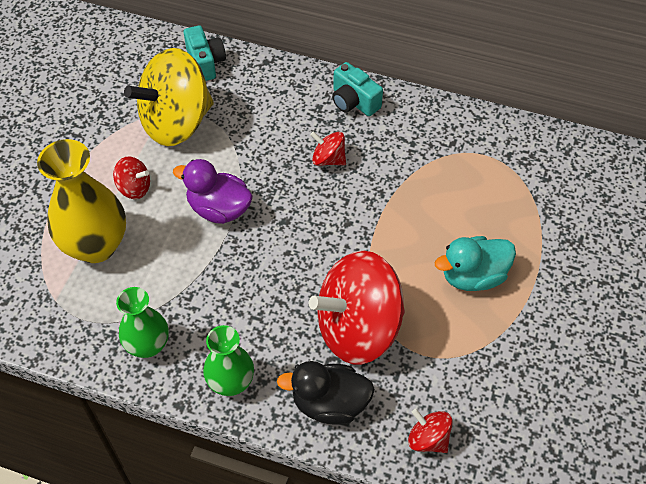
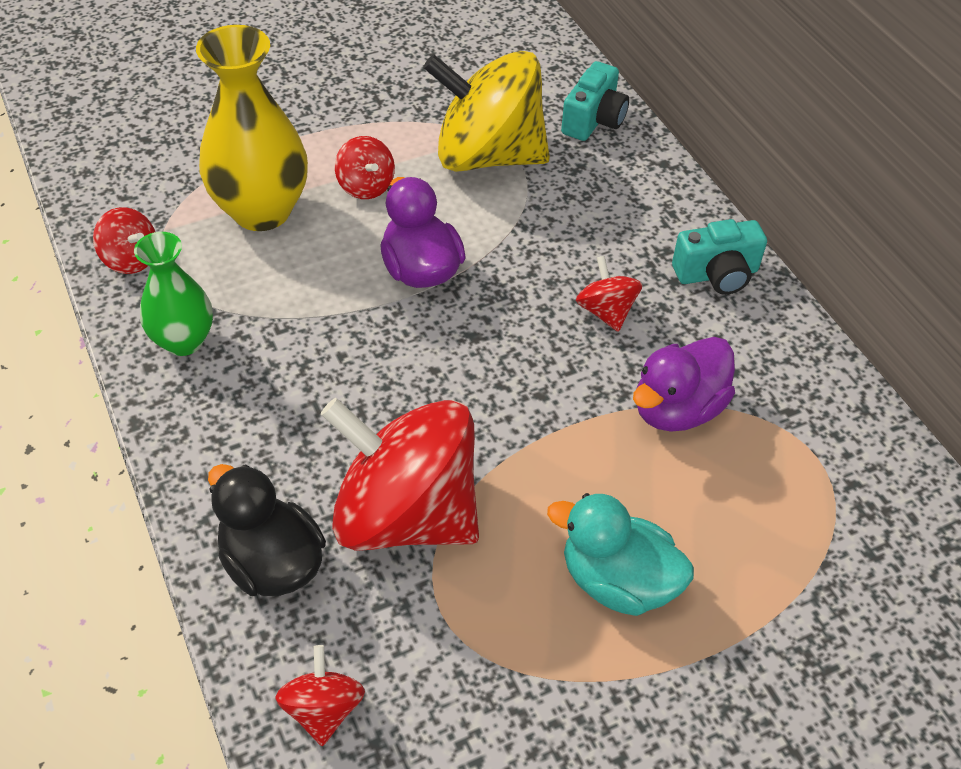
camera: 45 degrees right, 5 degrees down
(59, 330) = (131, 259): none -> red spinning top
(231, 382) = (208, 446): green vase -> none
(354, 101) = (717, 274): turquoise camera -> turquoise camera turned 105 degrees counterclockwise
(410, 180) = (677, 409): none -> purple duck

